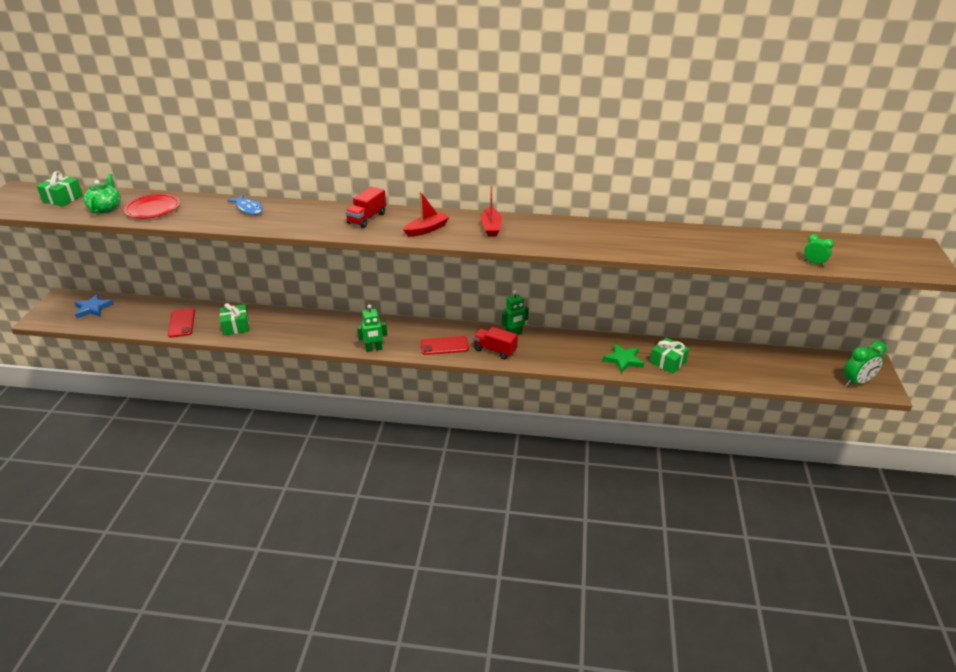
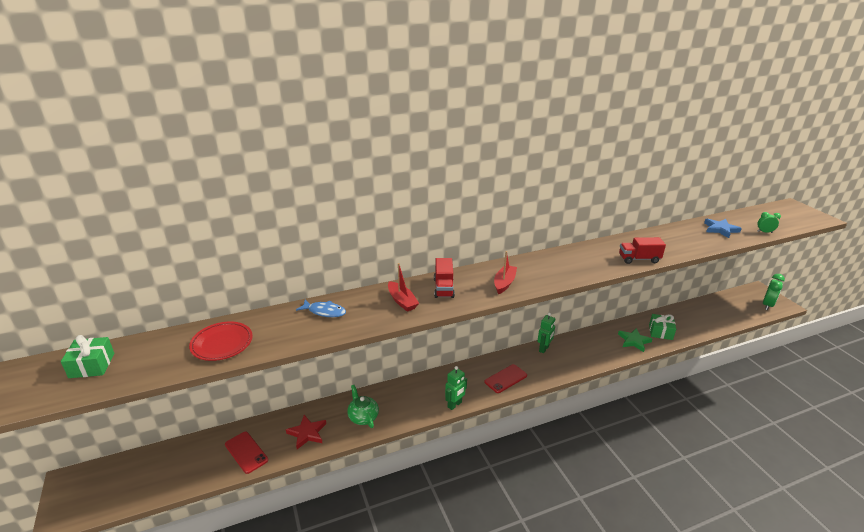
camera: 30 degrees left, 5 degrees down
(93, 308) = (123, 477): blue star -> blue star (720, 229)
(106, 208) = (163, 359): green teapot -> green teapot (363, 417)
(236, 326) = (307, 433): green gift -> red star
(491, 227) = (547, 266): red boat -> red boat (402, 301)
(495, 350) = (545, 368): red truck -> red truck (639, 259)

